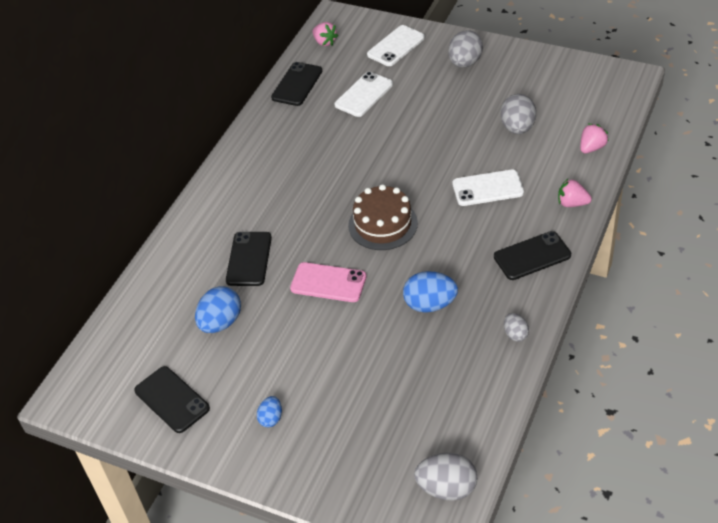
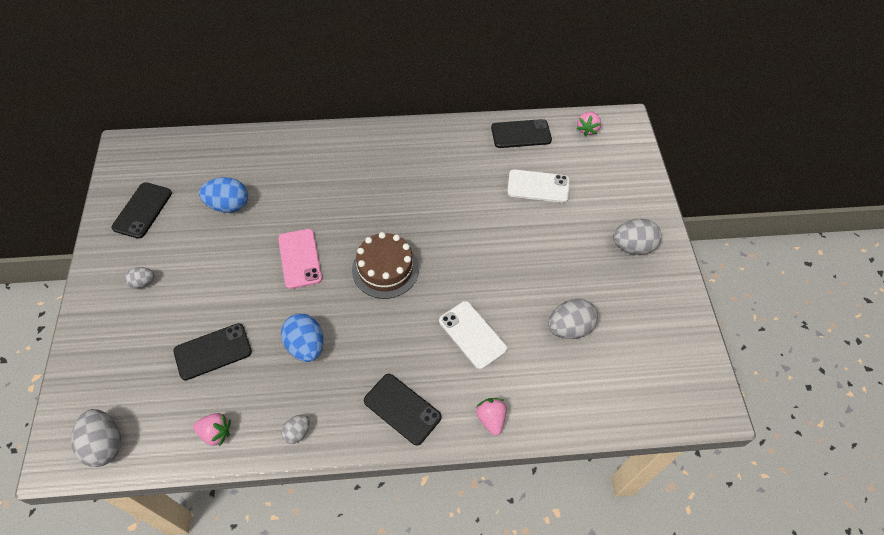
camera: 55 degrees right, 10 degrees up
(249, 259) = (303, 193): black phone -> black phone (213, 351)
(271, 418) = (143, 282): blue egg -> grey egg
(396, 46) = (618, 183): white phone -> none
(591, 148) = (580, 408): pink strawberry -> pink strawberry (215, 433)

